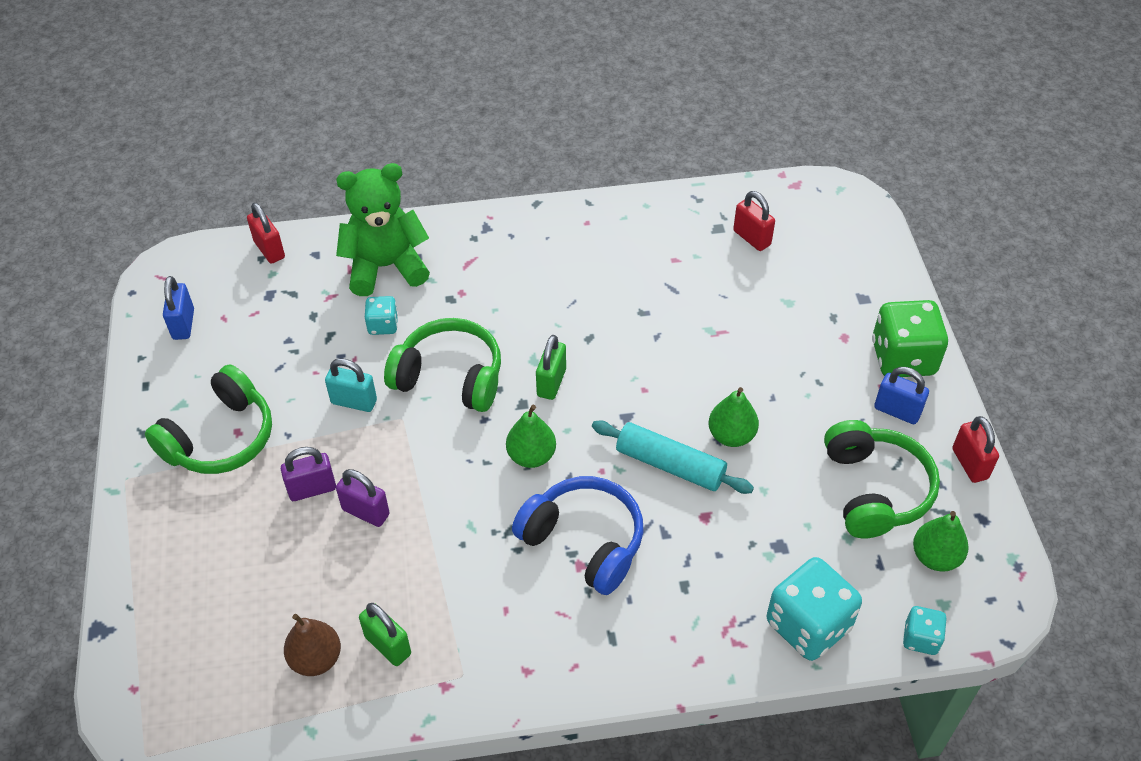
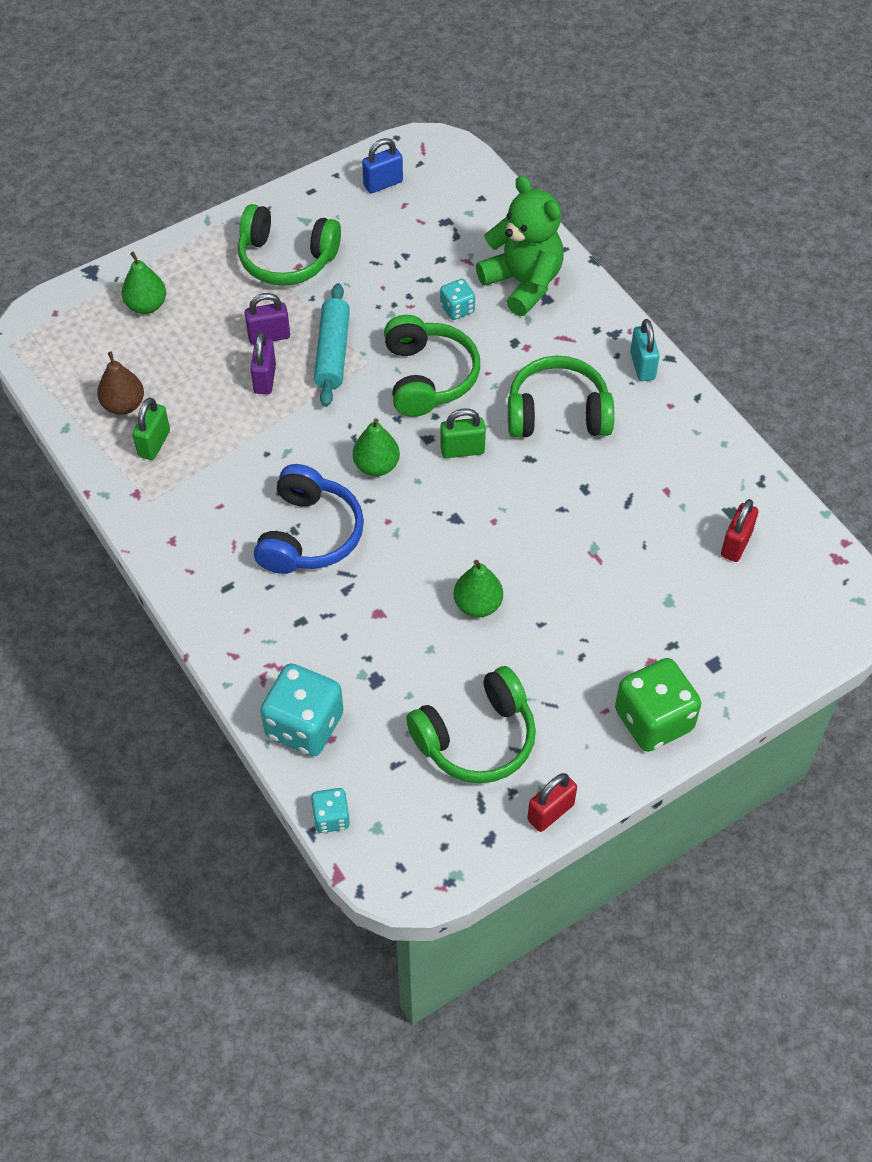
camera: 65 degrees right, 5 degrees up
(269, 250) = (493, 199): red padlock -> none
(312, 489) = (269, 336): purple padlock -> purple padlock turned 60 degrees counterclockwise
(354, 402) = (367, 325): turquoise padlock -> turquoise padlock (642, 366)
(550, 299) = (558, 413): none -> green headphones
(670, 465) = (419, 569): turquoise rolling pin -> turquoise rolling pin (332, 352)
(897, 411) = (582, 732): blue padlock -> none
(935, 557) = (425, 808): green pear -> green pear (146, 305)

